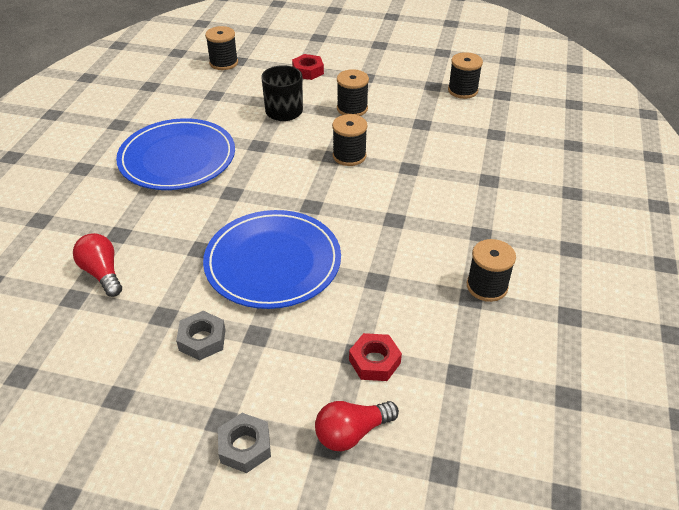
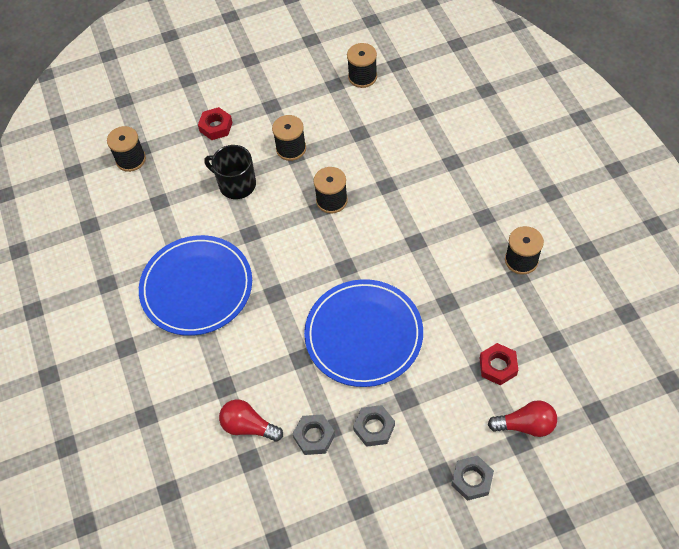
camera: 30 degrees left, 15 degrees up
(144, 314) = (314, 436): none -> grey nut
(352, 433) = (525, 425): red light bulb -> red light bulb turned 120 degrees counterclockwise

